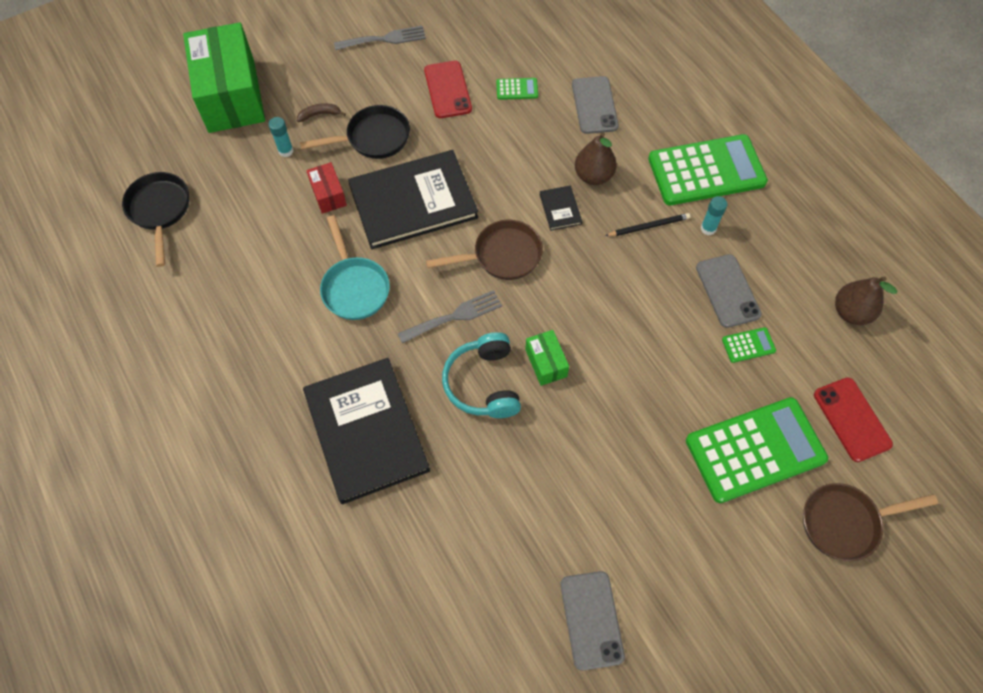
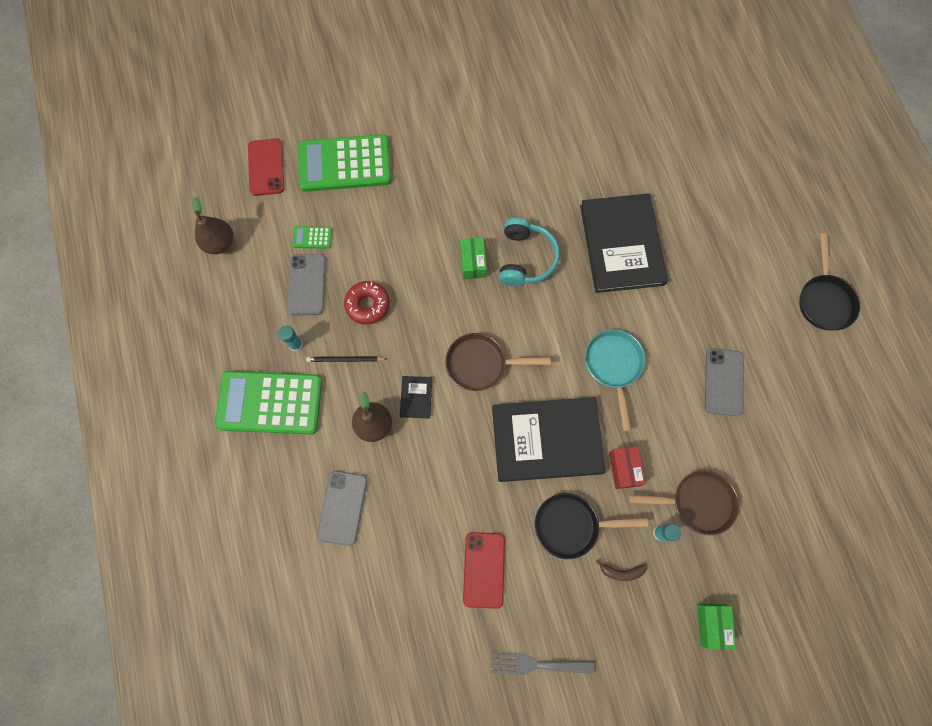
camera: 165 degrees left, 10 degrees up
(160, 211) = (784, 492): black pan -> black pan (824, 300)
(232, 95) = (711, 624): green box -> green box, size x0.44
(454, 316) = (535, 319): grey fork -> none
(517, 89) = (413, 550): green calculator -> none
(591, 620) = (496, 93): grey phone -> grey phone (723, 382)
(649, 286) = (367, 305): none -> red donut
(845, 523) = (308, 107): brown pan -> brown pan (696, 502)

